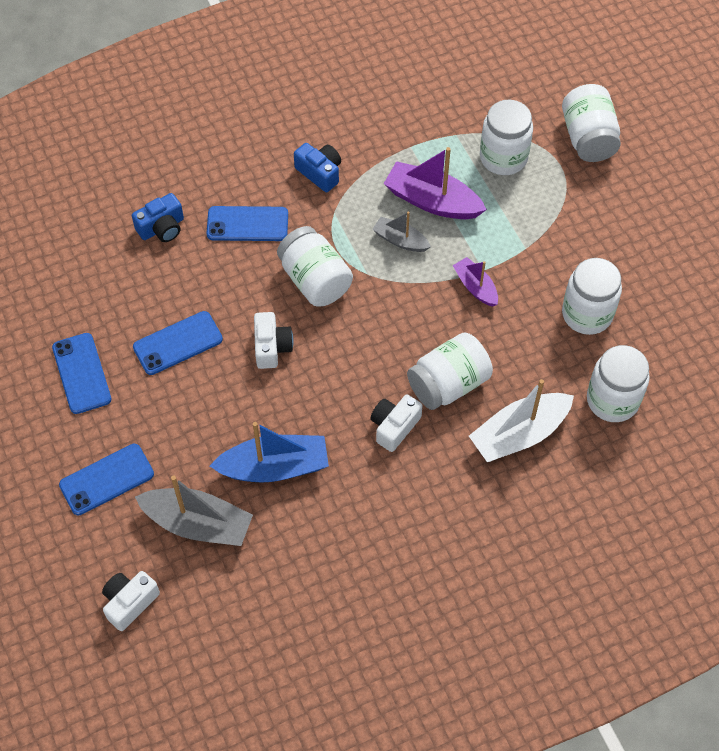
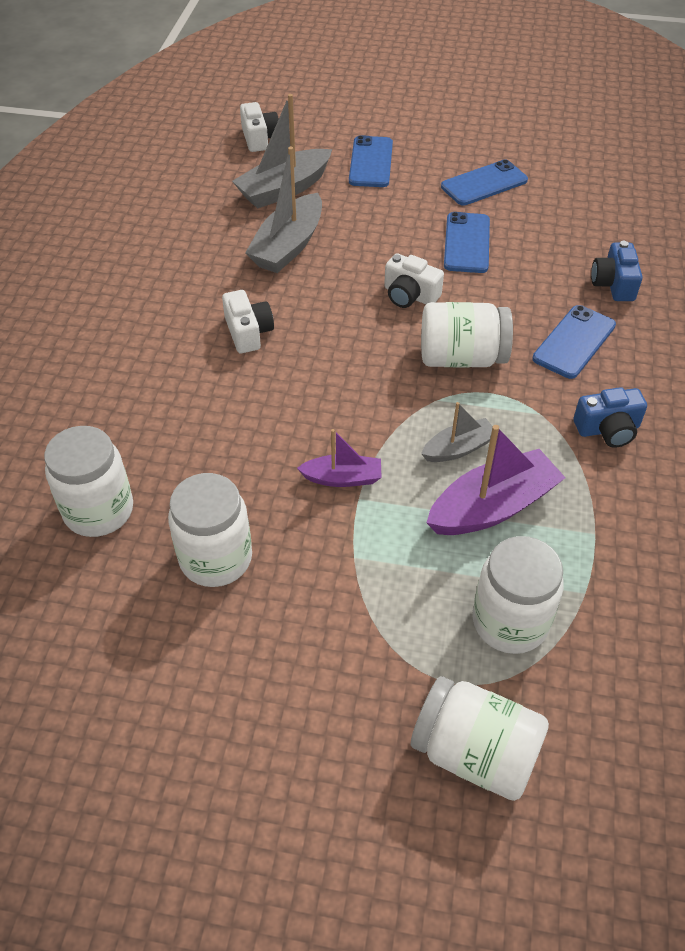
camera: 125 degrees right, 10 degrees down
(81, 373) = (484, 183): blue phone -> blue phone turned 45 degrees counterclockwise
(274, 467) = (288, 246): blue boat -> grey boat
(448, 384) = (252, 392): white jar -> none
(519, 434) = (147, 413): white boat -> none

